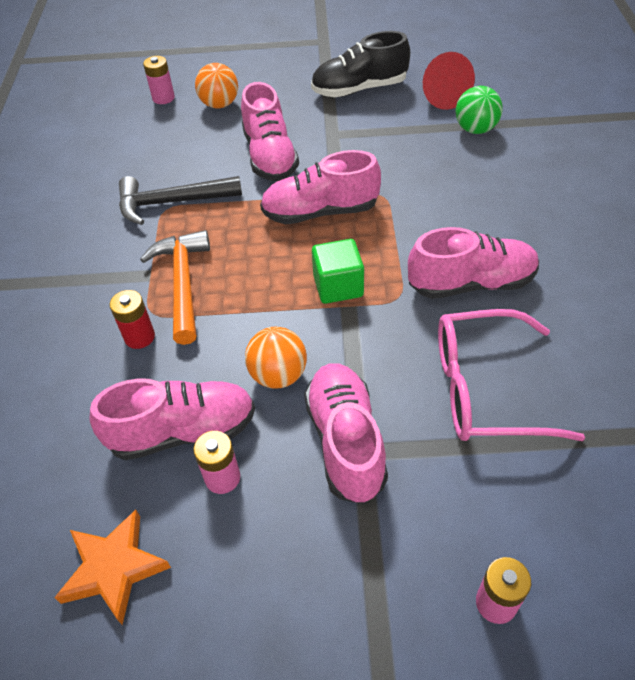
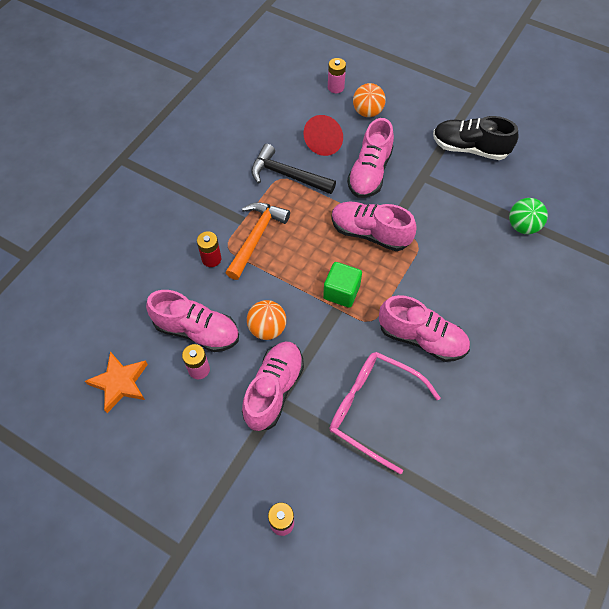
camera: 30 degrees right, 10 degrees up
(442, 96) = (523, 186): red cone -> red cone (325, 142)

